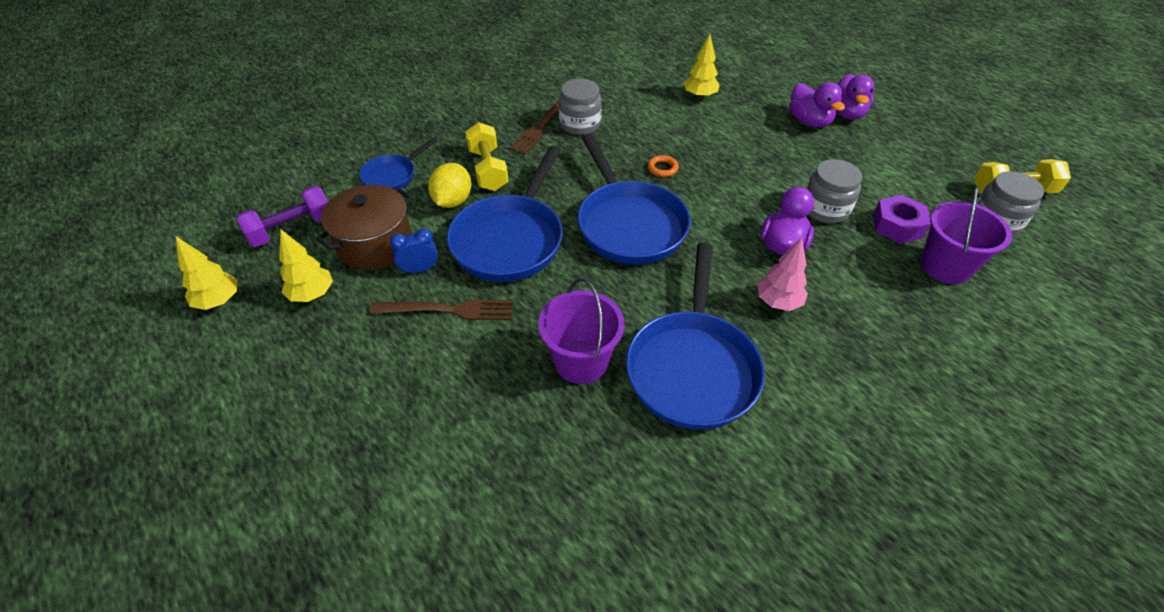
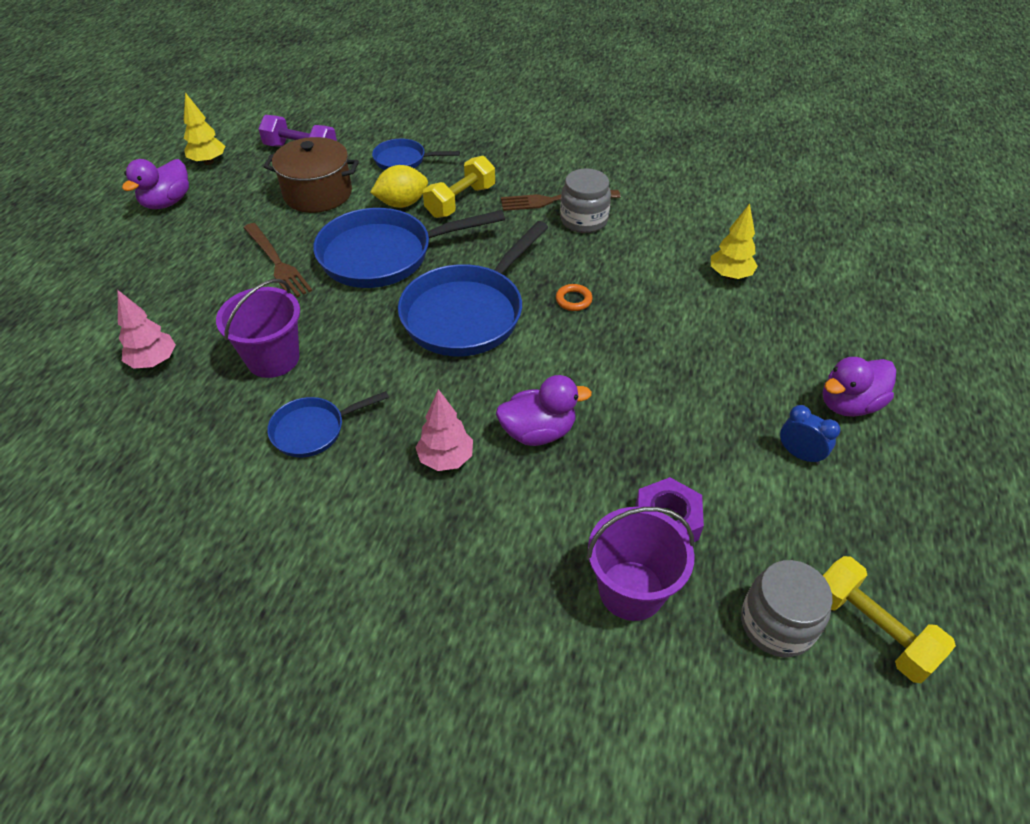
camera: 55 degrees right, 0 degrees up
(312, 294) = (244, 194): yellow tree -> none
(419, 269) = (309, 227): blue clock -> blue clock (799, 454)
(507, 454) = (154, 362): none -> pink tree
(692, 367) = (313, 430): blue pan -> blue pan, size x0.52
(809, 121) = (789, 377): purple duck -> purple duck (167, 202)
(825, 209) = (633, 446): grey jar -> none

